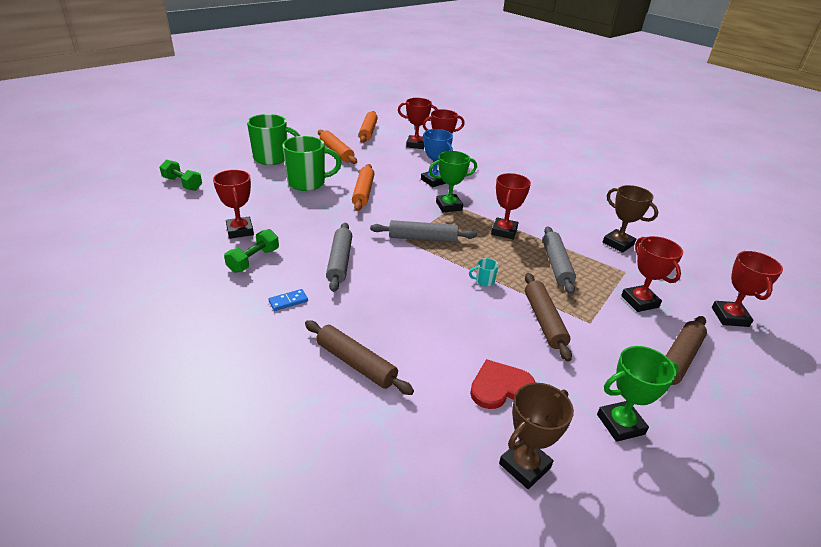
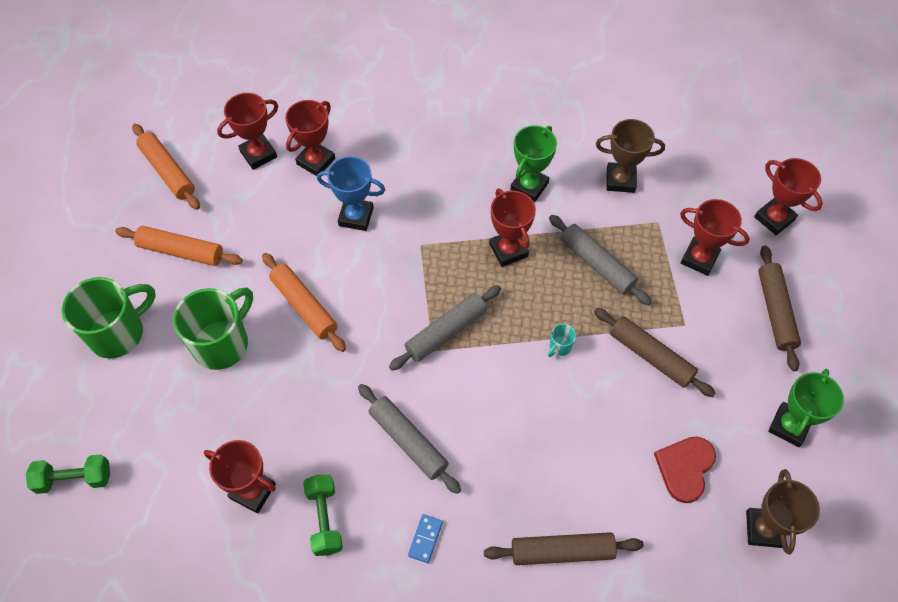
camera: 40 degrees left, 25 degrees up
(449, 206) = (417, 252): green trophy -> green trophy (529, 186)

